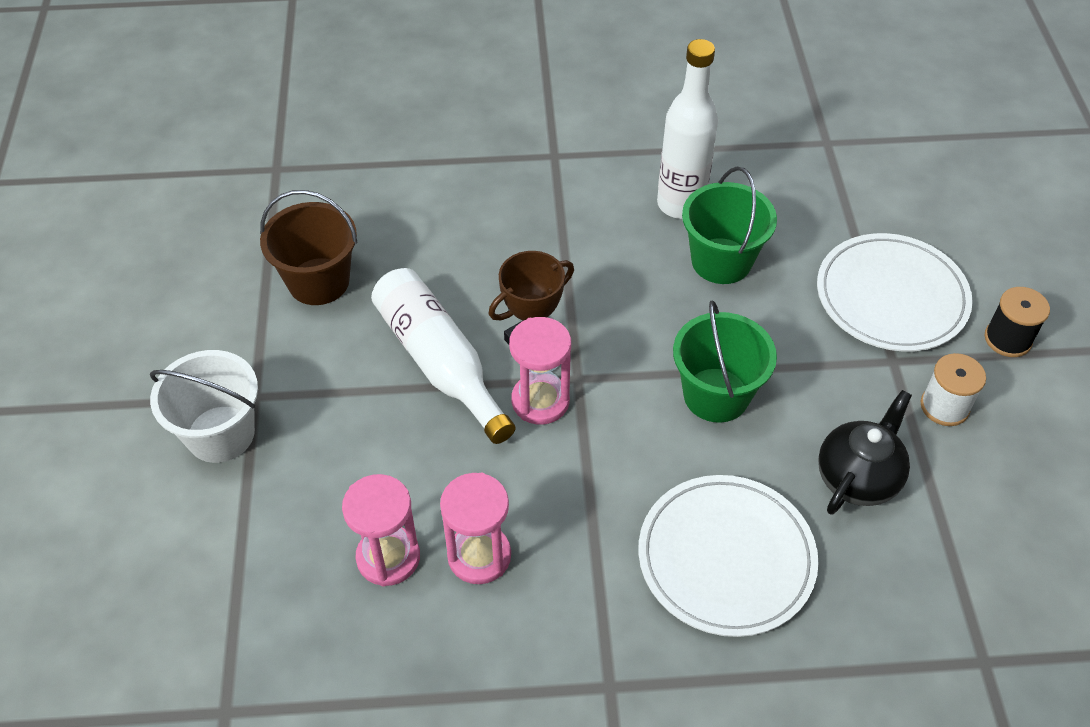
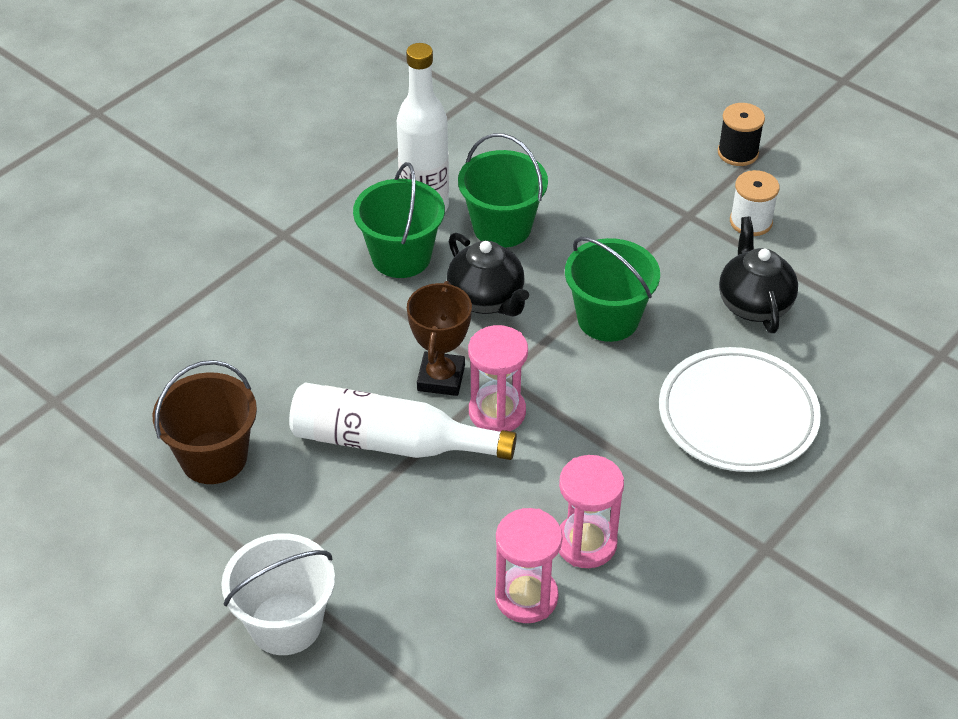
camera: 45 degrees left, 5 degrees down
(616, 230) = (401, 257): none -> green bucket
(639, 309) = (487, 300): none -> black teapot
(891, 297) = (639, 174): white plate -> none

